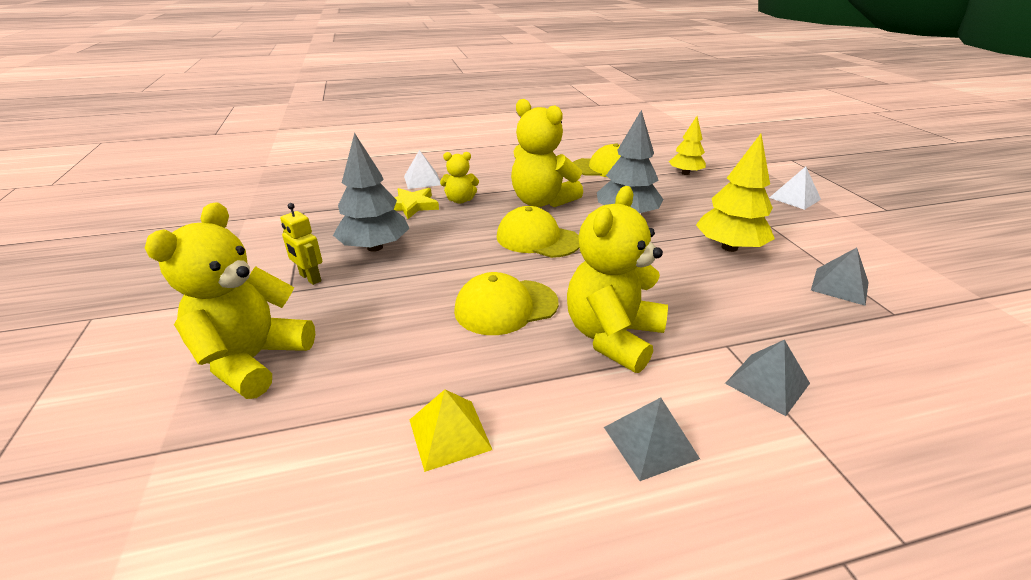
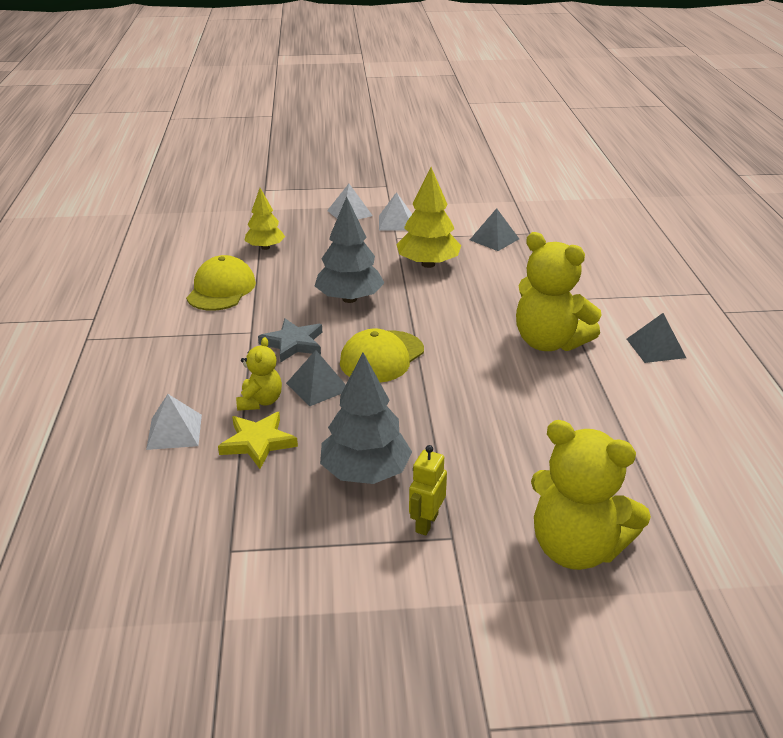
camera: 80 degrees left, 0 degrees up
(310, 278) = (426, 523): yellow robot -> yellow robot turned 150 degrees clockwise
(449, 434) = (658, 428): yellow pyramid -> none
(506, 307) = (503, 388): yellow cap -> none
(542, 201) = (293, 343): yellow teddy bear -> grey star
(767, 383) = (600, 295): grey pyramid -> grey pyramid (318, 386)
(804, 222) = (396, 222): none -> white pyramid

